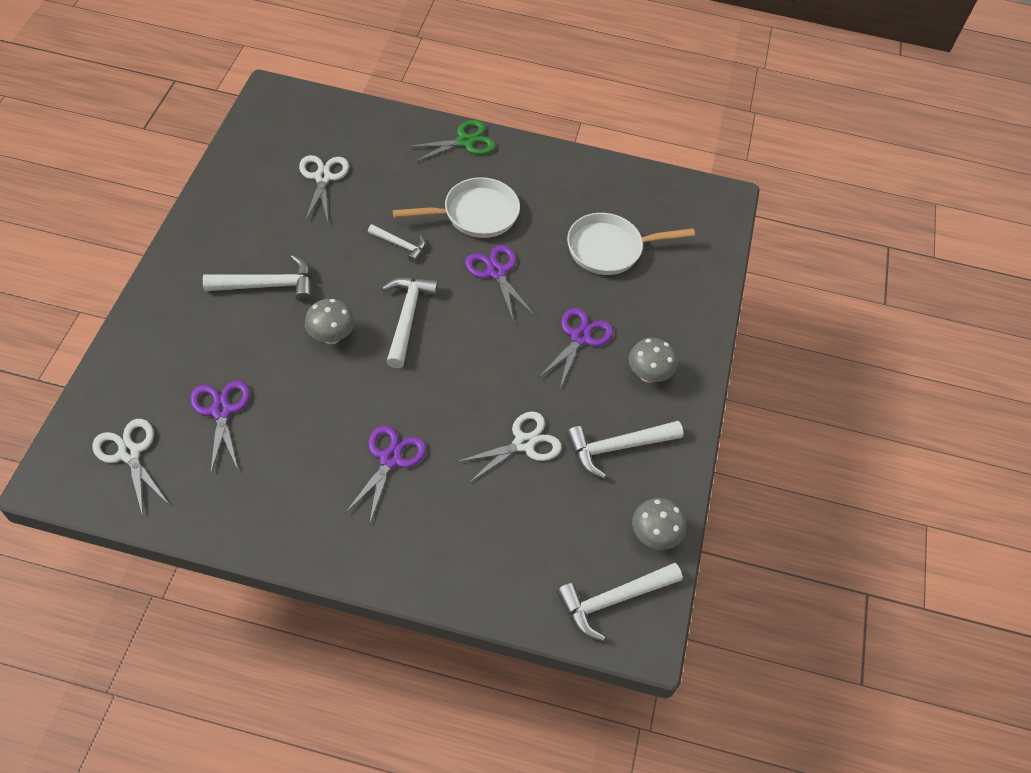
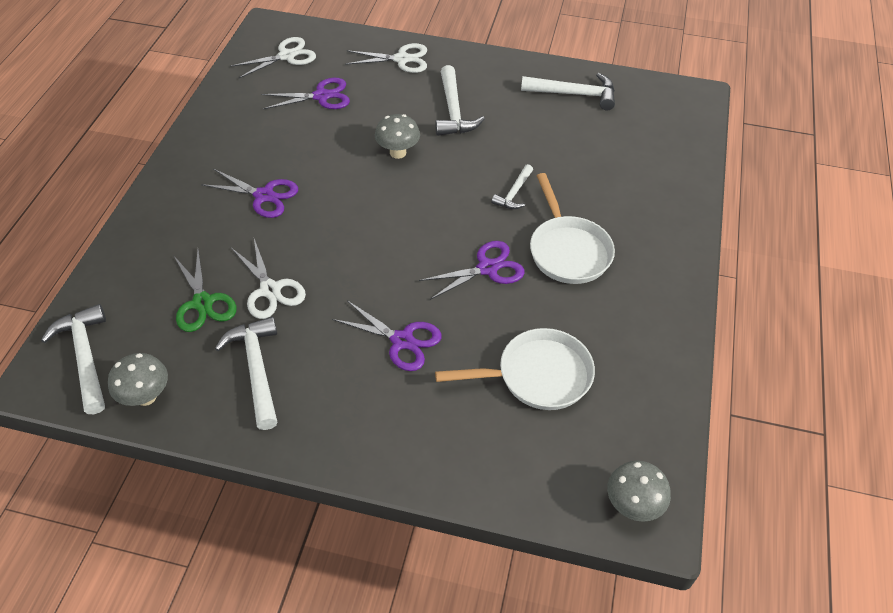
camera: 95 degrees right, 5 degrees down
(323, 178) = (592, 136): white scissors -> white scissors (401, 59)
(407, 317) = (422, 201): white hammer -> white hammer (575, 94)
(465, 142) = (677, 240): green scissors -> green scissors (202, 303)
(610, 249) = (537, 376): white pan -> white pan turned 90 degrees clockwise
(648, 375) = (350, 404): grey mushroom -> grey mushroom (632, 505)

